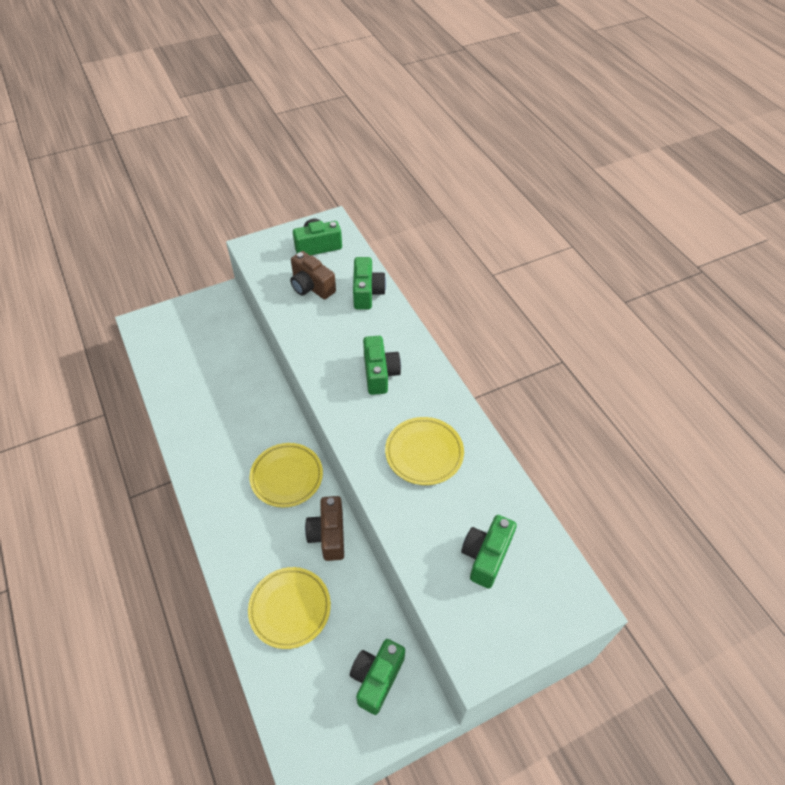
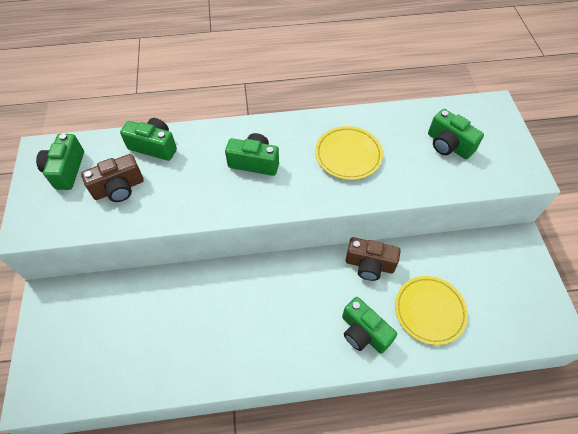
camera: 70 degrees left, 5 degrees up
(287, 477) = (301, 284): yellow plate -> none
(376, 678) = (496, 262): green camera -> green camera (363, 332)

